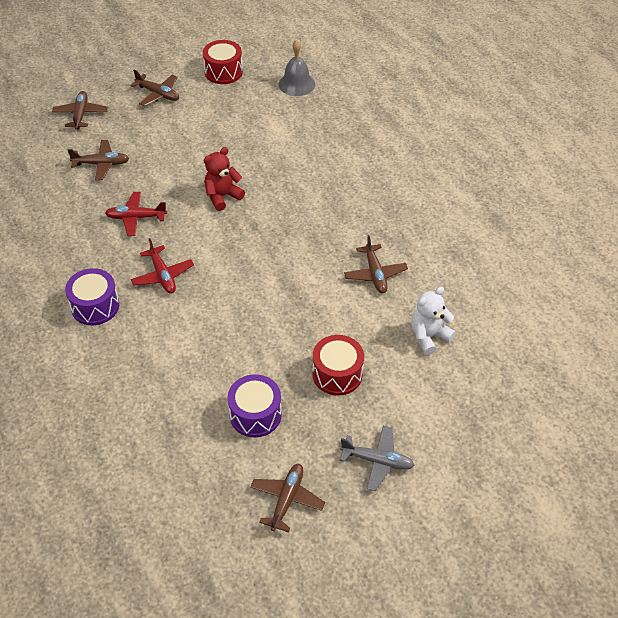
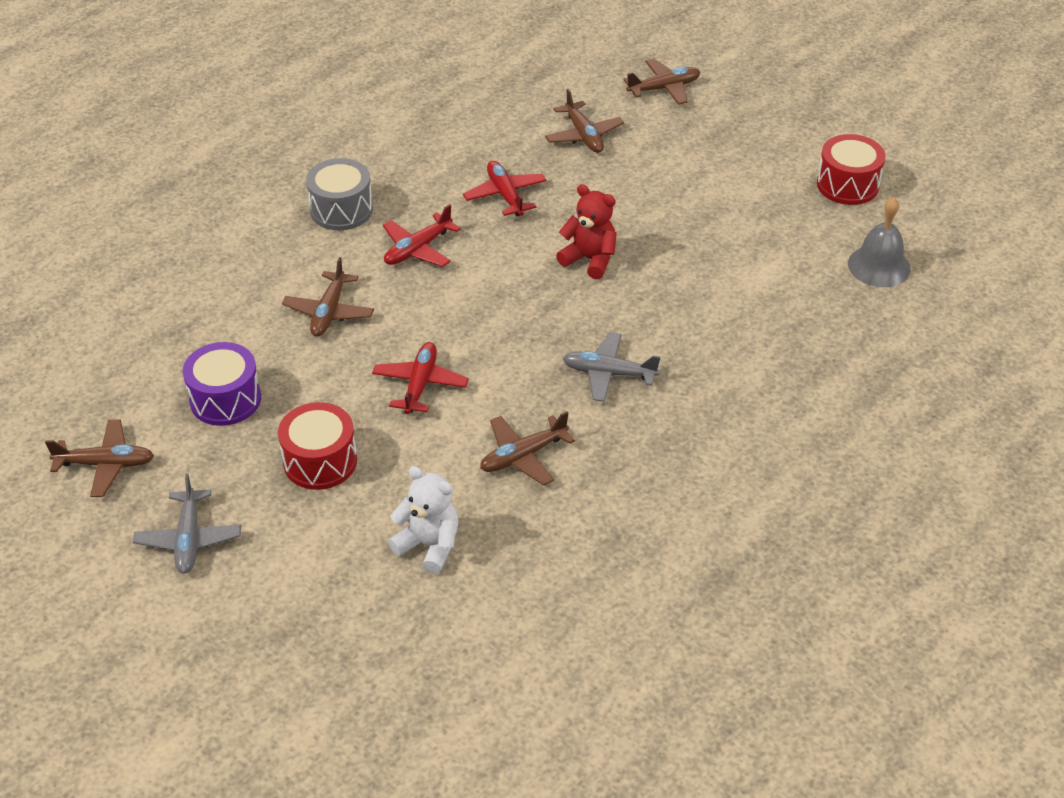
camera: 70 degrees right, 5 degrees down
(95, 306) = (341, 210): purple drum -> grey drum
(158, 94) = (752, 140): brown plane -> brown plane (329, 312)
(292, 306) = (420, 384): none -> red plane
(325, 217) = (608, 373): none -> grey plane

